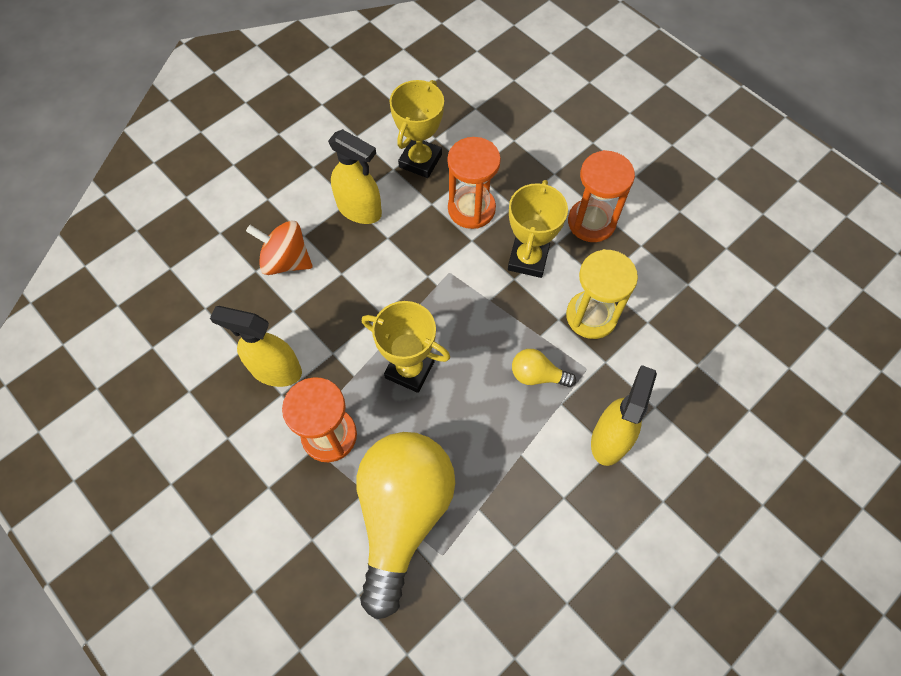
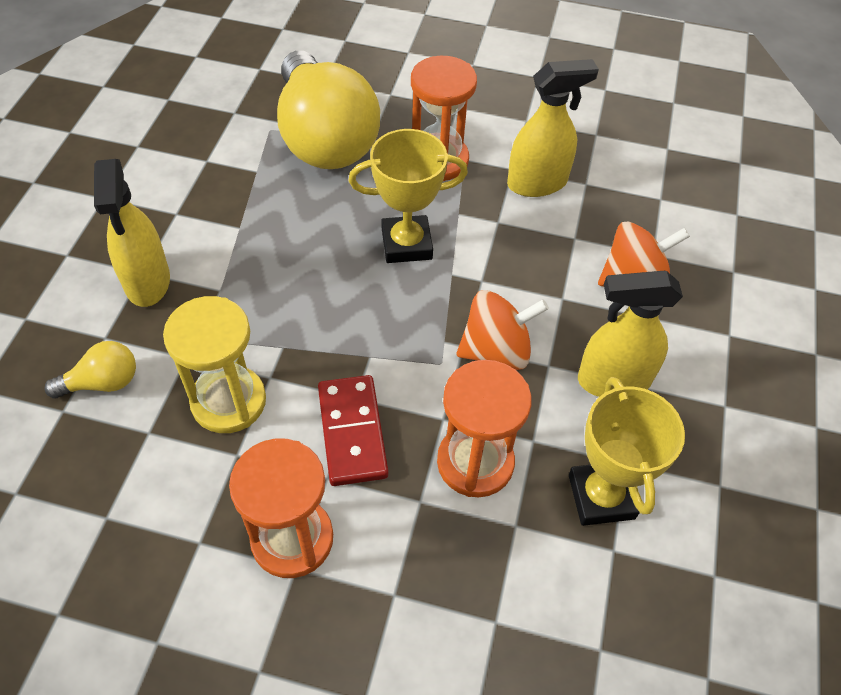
camera: 145 degrees right, 10 degrees down
(410, 262) = (496, 350): none -> orange spinning top
(528, 259) = (352, 432): yellow trophy -> red domino
(537, 375) = (262, 304): yellow light bulb -> yellow light bulb (102, 382)

